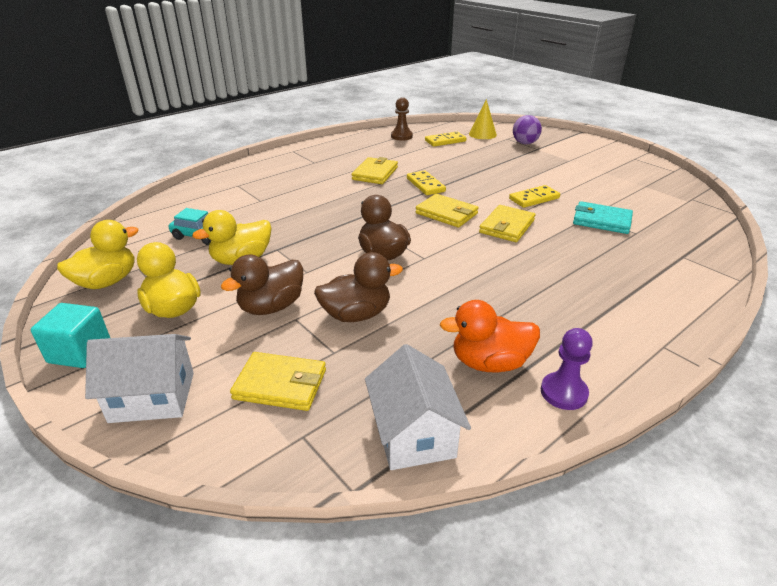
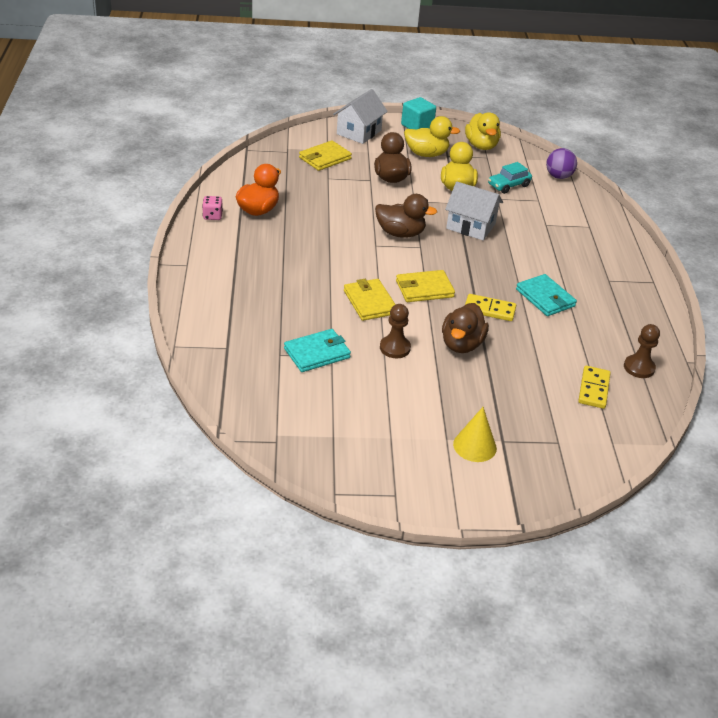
camera: 125 degrees right, 5 degrees up
(356, 314) = (349, 196): brown duck -> brown duck (461, 344)
(375, 173) = (545, 298): yellow wallet -> turquoise wallet
(414, 434) = (251, 172): white house -> white house (471, 226)
(482, 134) = (591, 432): yellow cone -> yellow cone (474, 446)
(525, 143) = (528, 444): purple ball -> purple ball (558, 176)
(534, 198) = (395, 348): yellow domino -> brown pawn
(563, 392) = (212, 216): purple pawn -> pink dice

